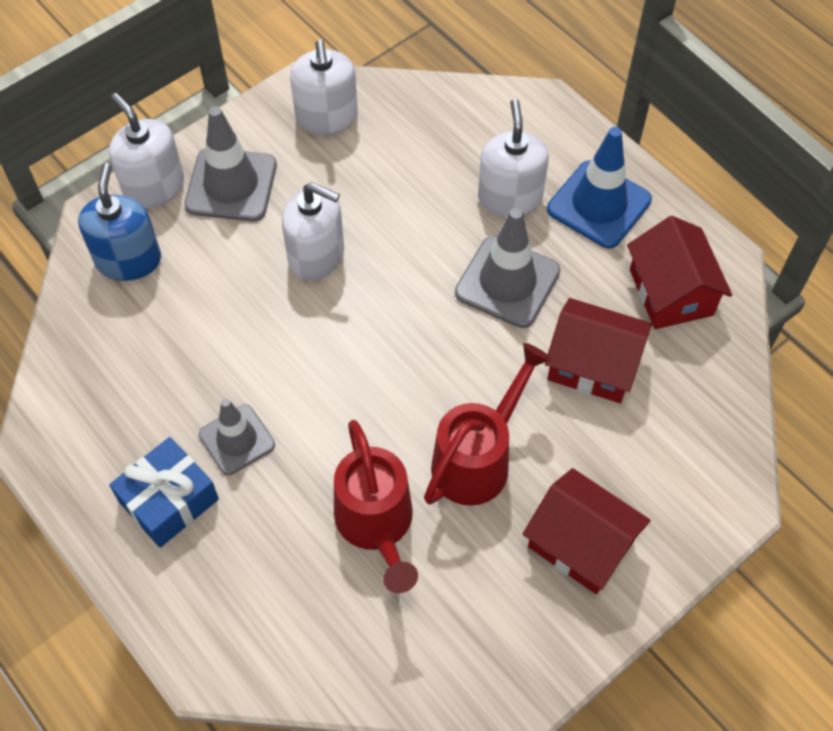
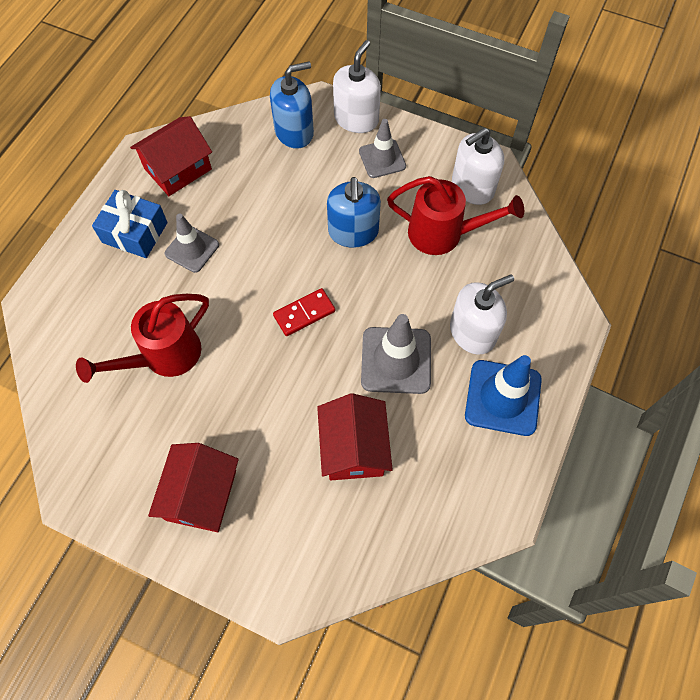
camera: 65 degrees right, 5 degrees up
(231, 185) = (382, 159): grey traffic cone -> grey traffic cone, size x0.66
(316, 255) = (353, 232): white soap dispenser -> blue soap dispenser
(399, 349) = (304, 313): none -> red domino
(478, 459) = (240, 399): red watering can -> red watering can (443, 234)
(670, 292) = (449, 482): red house -> red house (178, 169)

